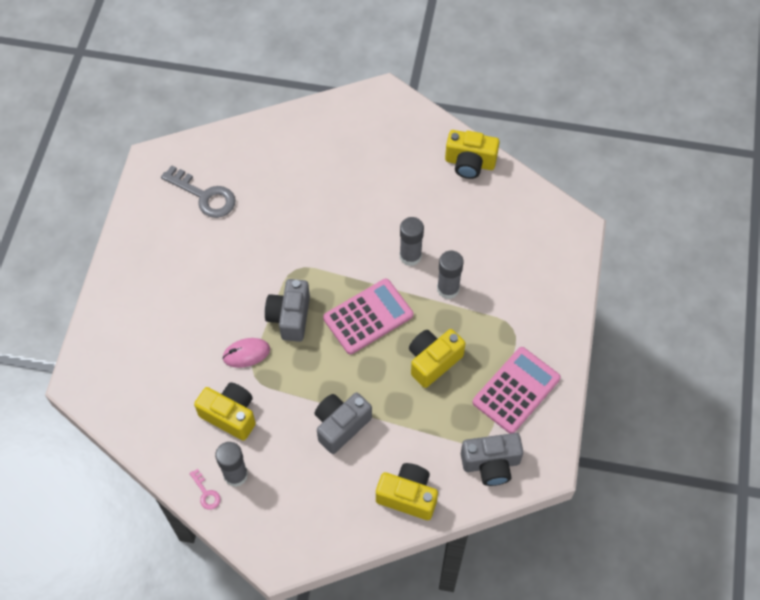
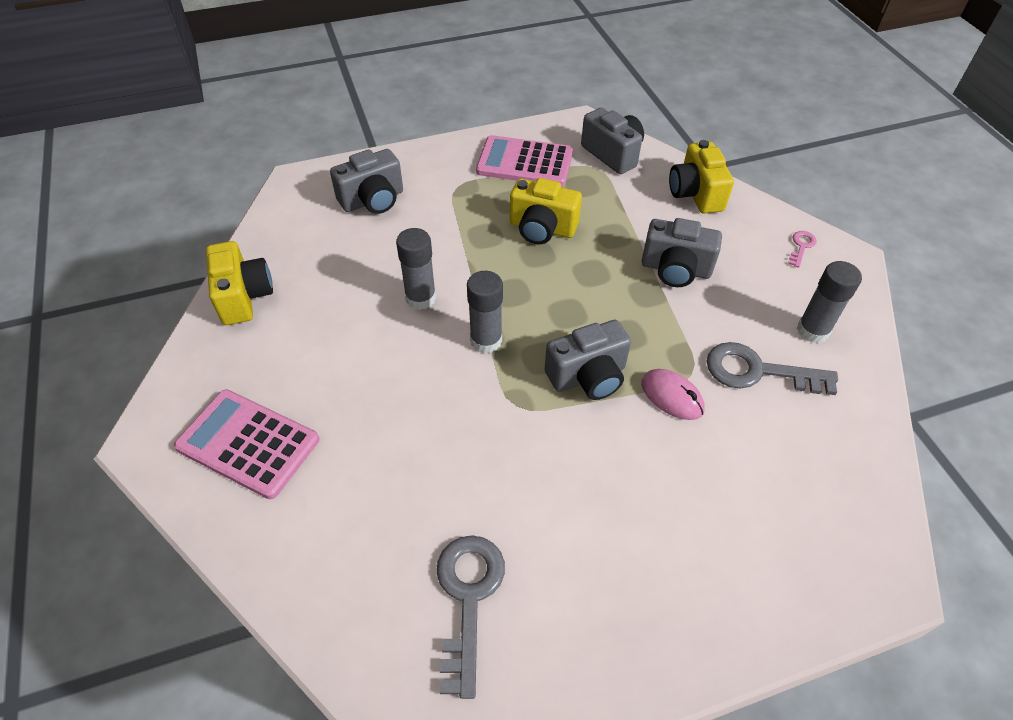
camera: 120 degrees left, 10 degrees down
(206, 493) = (857, 346): pink key -> pink key (801, 246)
(230, 415) = (757, 371): yellow camera -> grey key
(368, 316) = (530, 302): pink calculator -> pink calculator (248, 444)
(448, 289) = (444, 249): grey glue stick -> grey glue stick (486, 340)
(527, 267) = (373, 200): none -> grey camera

